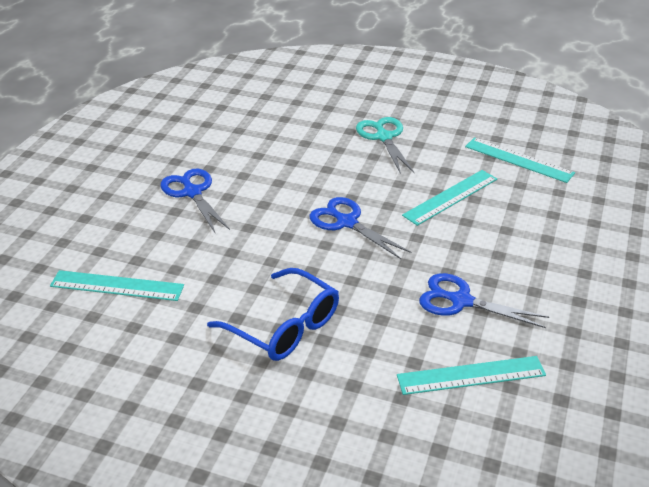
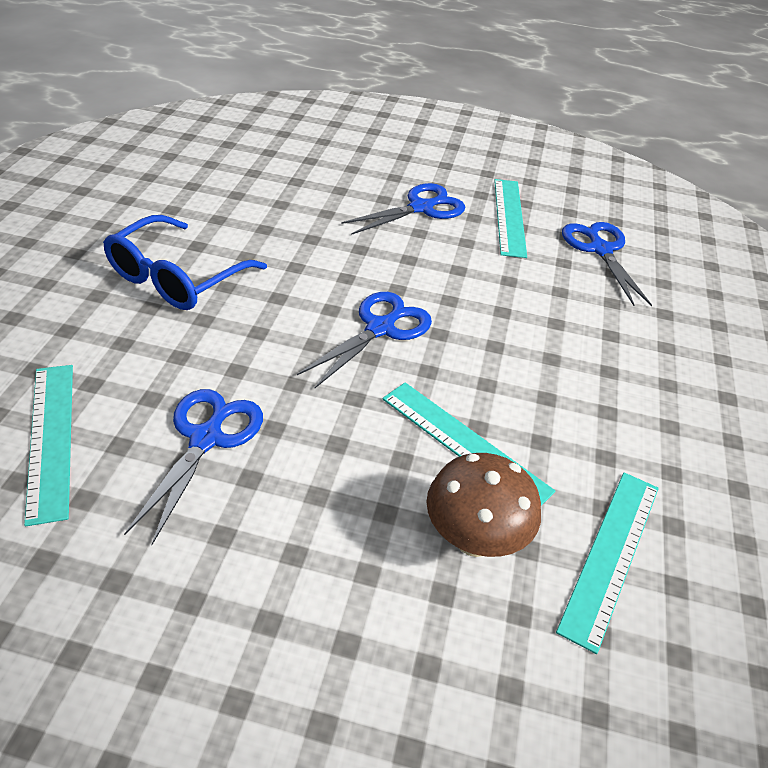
camera: 80 degrees right, 5 degrees up
(117, 286) = (254, 173): turquoise ruler -> turquoise ruler (509, 216)
(257, 119) = (600, 250): none -> blue scissors
(384, 137) = (608, 371): turquoise scissors -> none
(518, 201) = (474, 539): none -> brown mushroom

